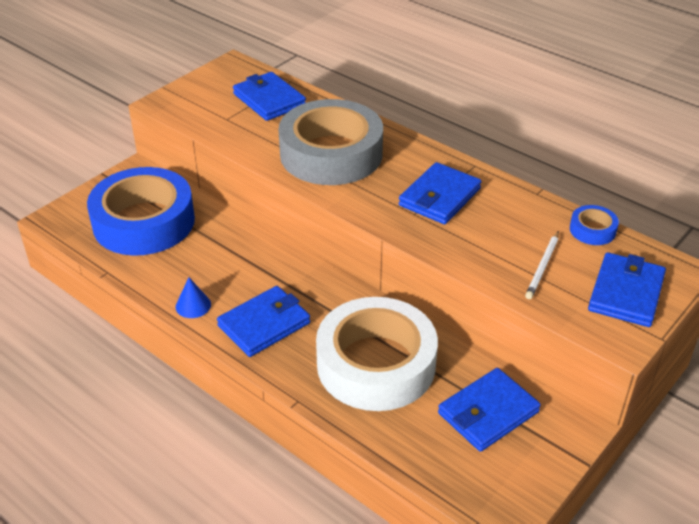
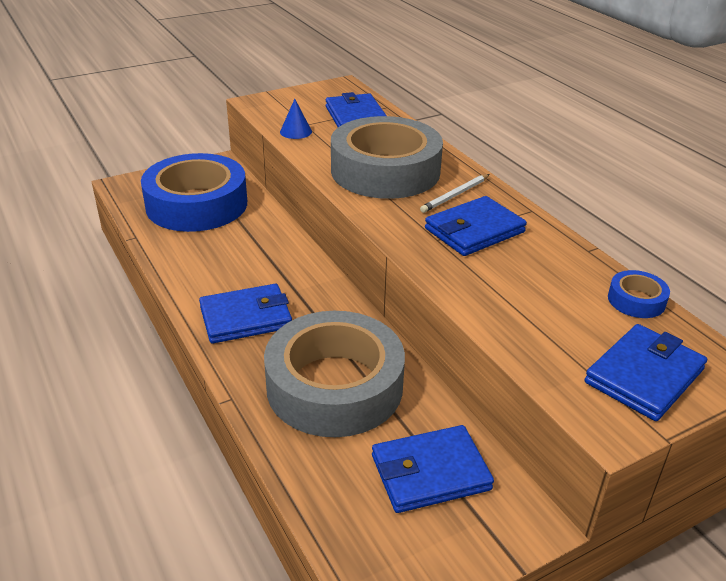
camera: 20 degrees right, 5 degrees down
(193, 305) = (191, 283): blue cone -> blue cone (296, 131)
(376, 364) = (334, 386): white tape -> grey tape
(543, 267) = (553, 323): white pencil -> white pencil (455, 195)

